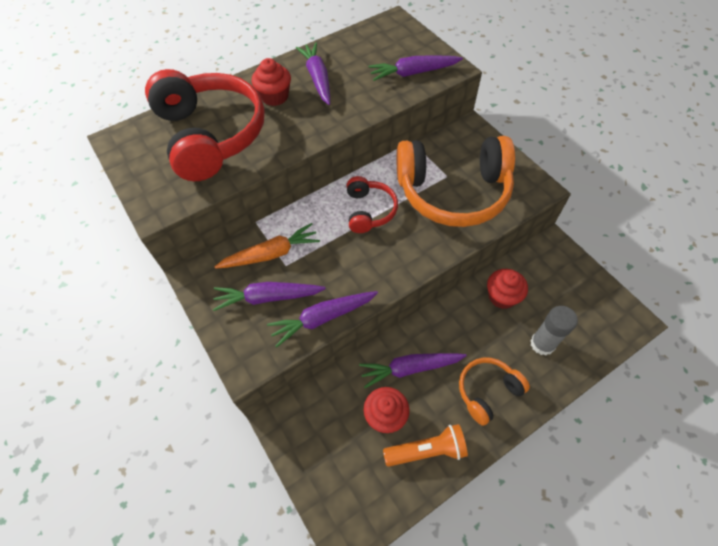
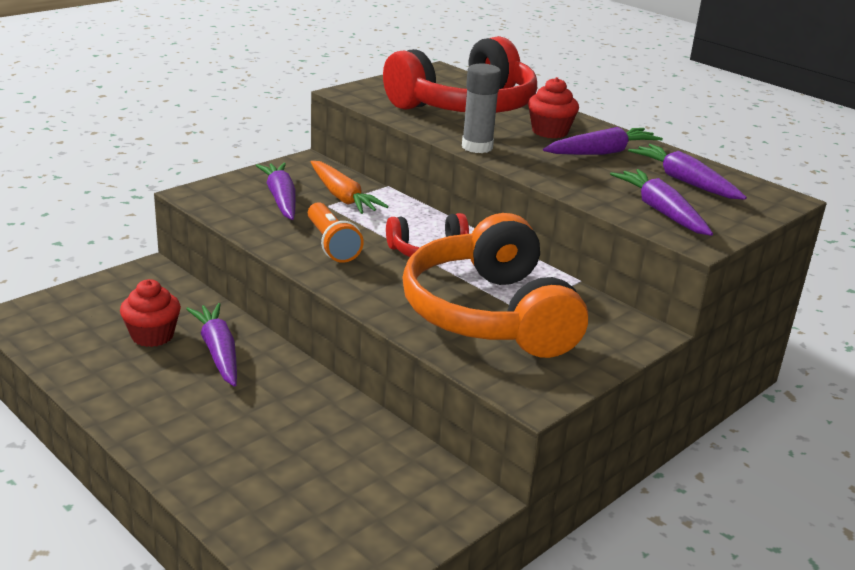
camera: 75 degrees right, 30 degrees down
(322, 318) = (255, 230): purple carrot -> purple carrot (684, 181)
(427, 450) = (102, 367): orange flashlight -> orange flashlight (331, 244)
(487, 391) = (182, 417): orange headphones -> none
(502, 296) = (348, 435): red cupcake -> none
(542, 344) = (263, 474): grey glue stick -> grey glue stick (477, 147)

